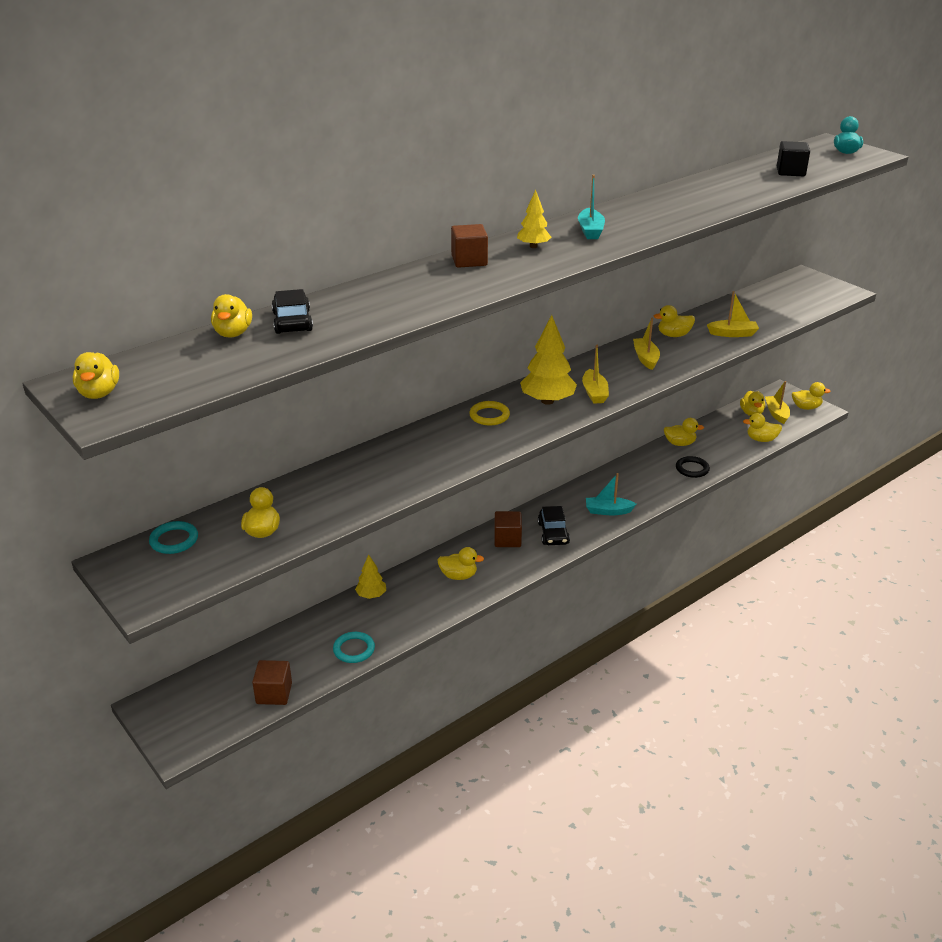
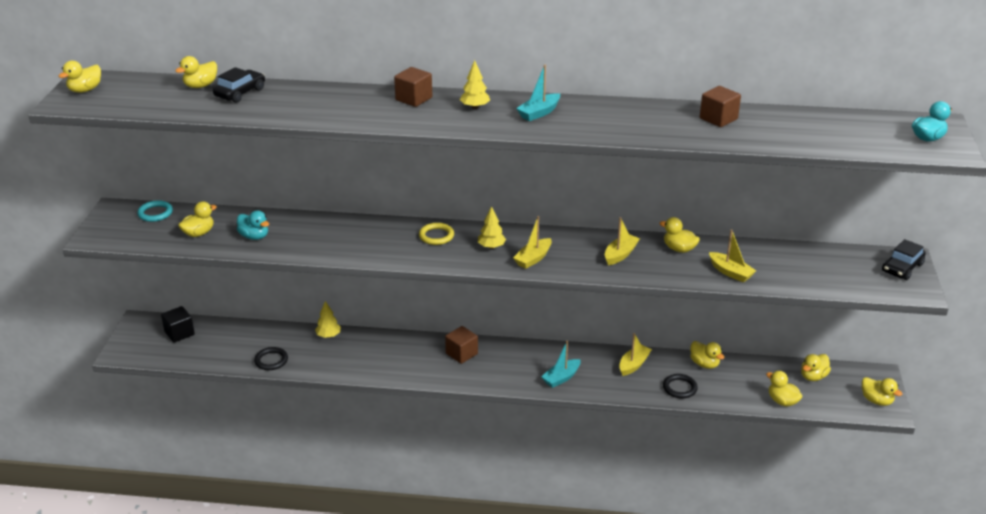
camera: 45 degrees right, 0 degrees up
(274, 693) = (199, 356): brown cube -> brown cube (718, 119)
(327, 503) = (254, 236): none -> turquoise duck
(354, 649) = (271, 360): turquoise ring -> black ring
(458, 576) = (394, 357): yellow duck -> none
(547, 401) = (491, 247): yellow tree -> yellow tree, size x0.56
(553, 533) = (497, 369): black car -> black car (902, 268)
(608, 511) = (561, 378): turquoise boat -> turquoise boat turned 90 degrees counterclockwise
(776, 413) = (837, 390): yellow boat -> yellow boat (634, 365)
(790, 172) = (823, 134): black cube -> black cube (179, 333)

